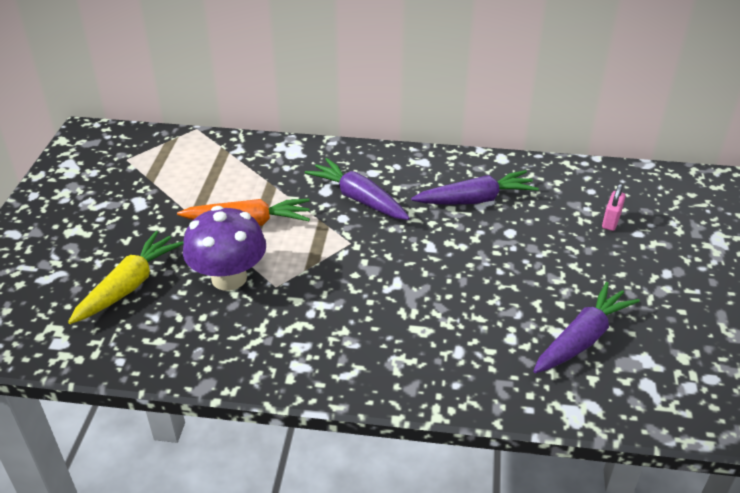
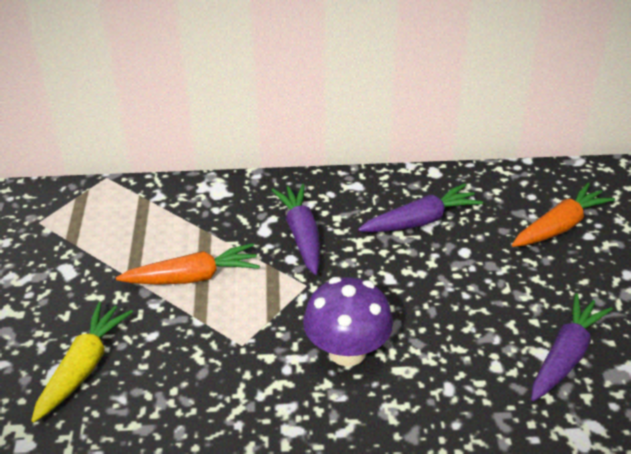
camera: 10 degrees left, 0 degrees up
(229, 278) = (190, 343): purple mushroom -> purple mushroom (347, 351)
(359, 199) = (301, 235): purple carrot -> purple carrot turned 45 degrees clockwise
(611, 221) = (559, 226): pink padlock -> orange carrot

